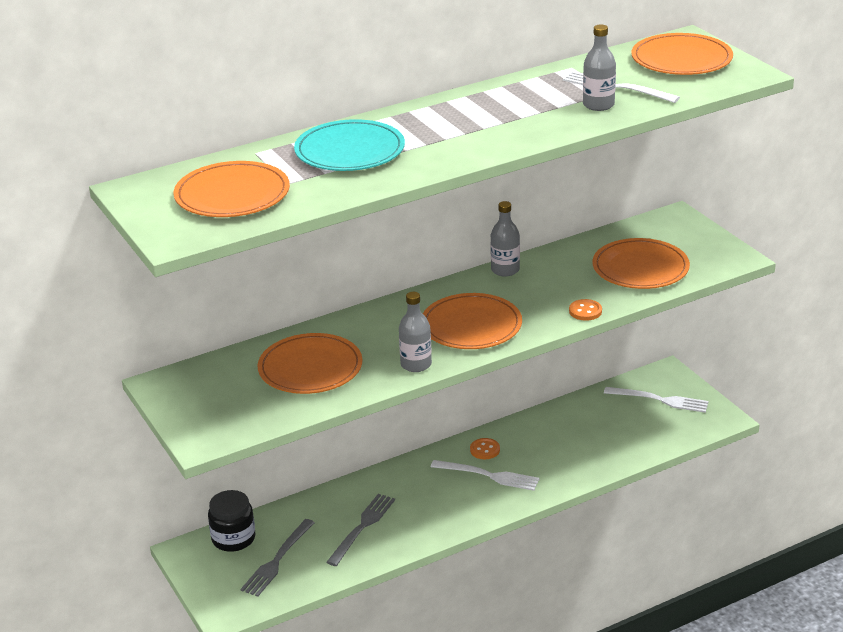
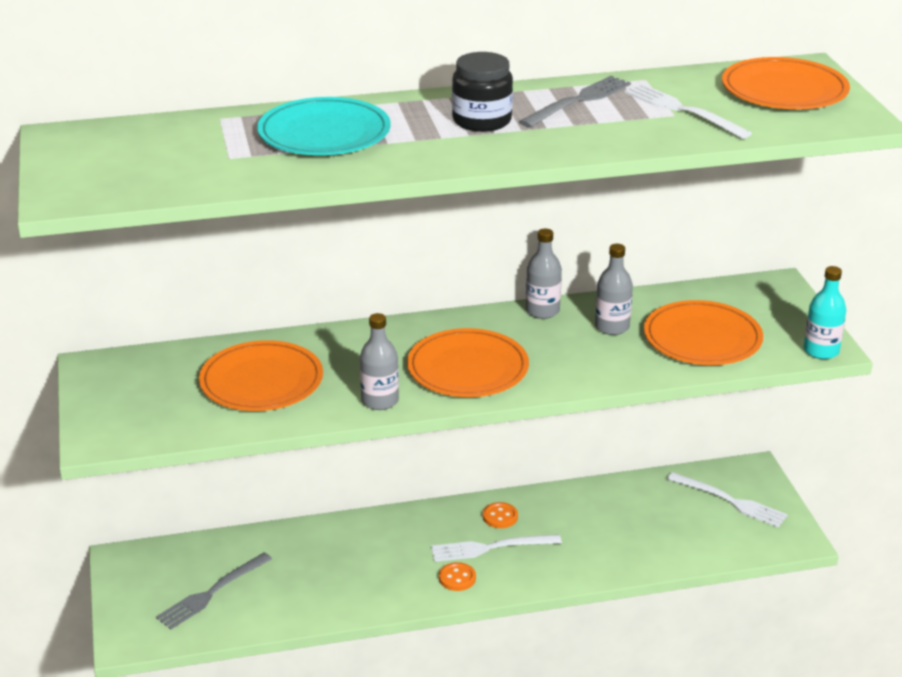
camera: 15 degrees right, 0 degrees up
(232, 195) = (160, 160): orange plate -> none
(233, 538) = (178, 557): black jar -> black jar (482, 121)
(362, 527) = (321, 576): grey fork -> grey fork (579, 101)
(489, 476) = (490, 548): white fork -> white fork turned 135 degrees clockwise
(585, 311) = (609, 377): orange button -> orange button (457, 578)
(598, 105) = (648, 127): grey bottle -> grey bottle (612, 327)
(734, 261) = (821, 351): none -> turquoise bottle

